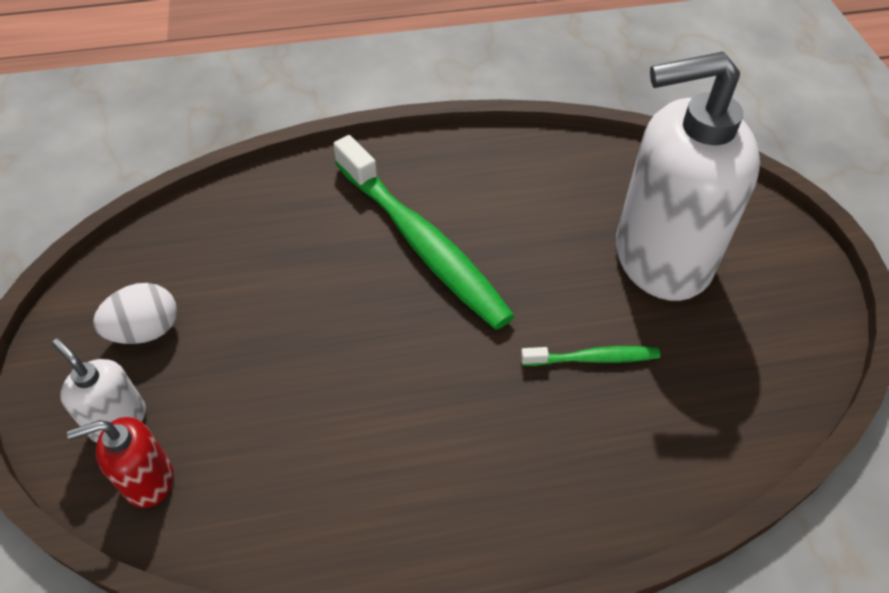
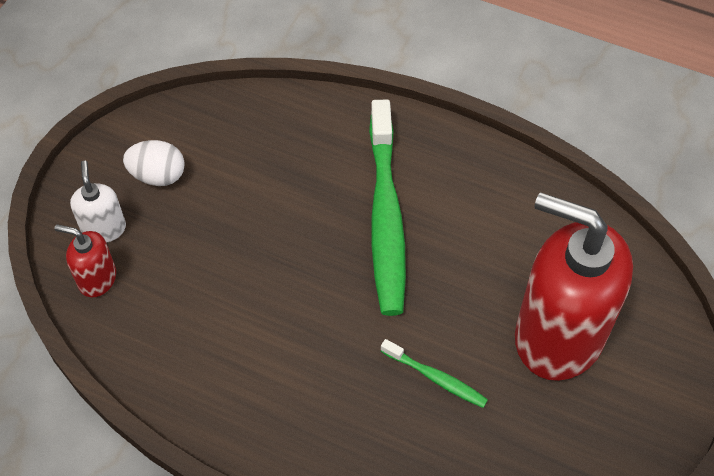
camera: 35 degrees right, 5 degrees up
(661, 257) = (558, 335): white soap dispenser -> red soap dispenser

